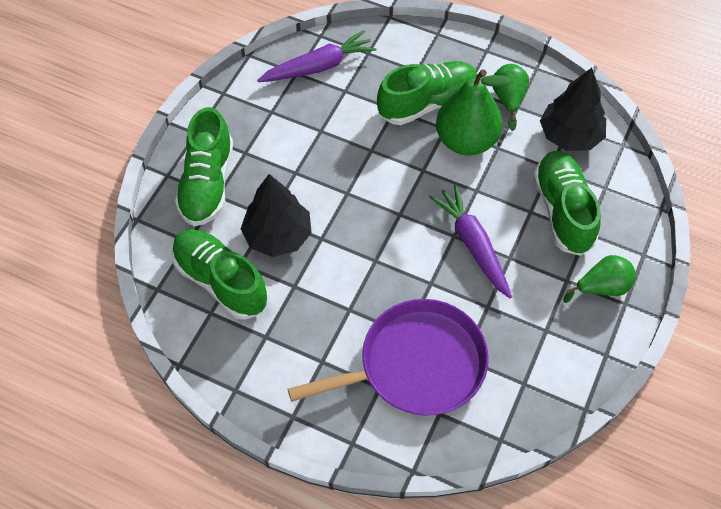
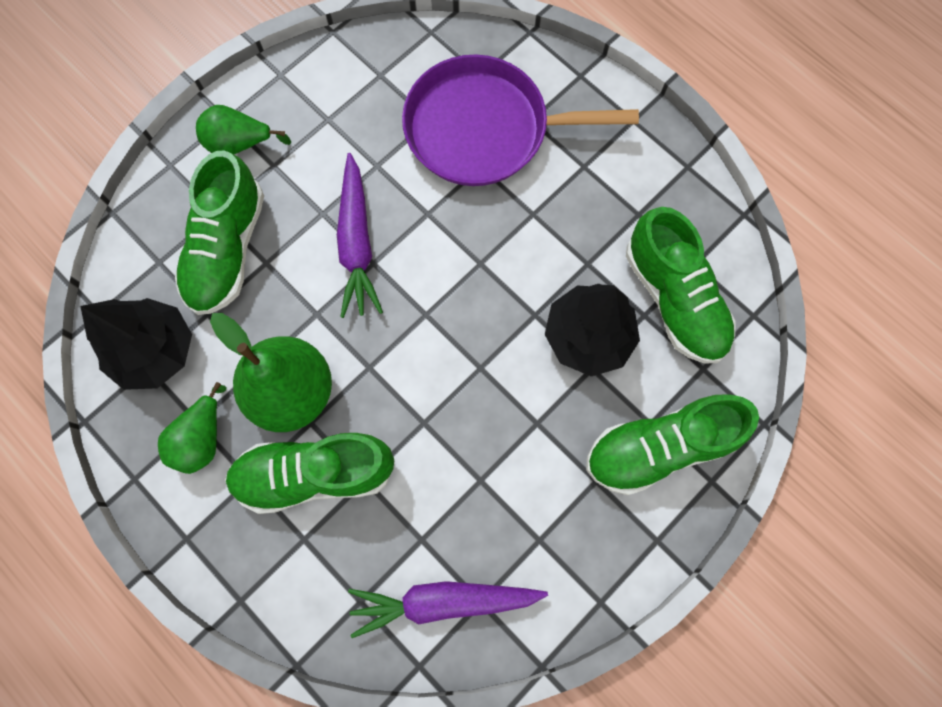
camera: 160 degrees left, 15 degrees up
(207, 183) = (659, 447): green shoe -> green shoe turned 135 degrees counterclockwise

